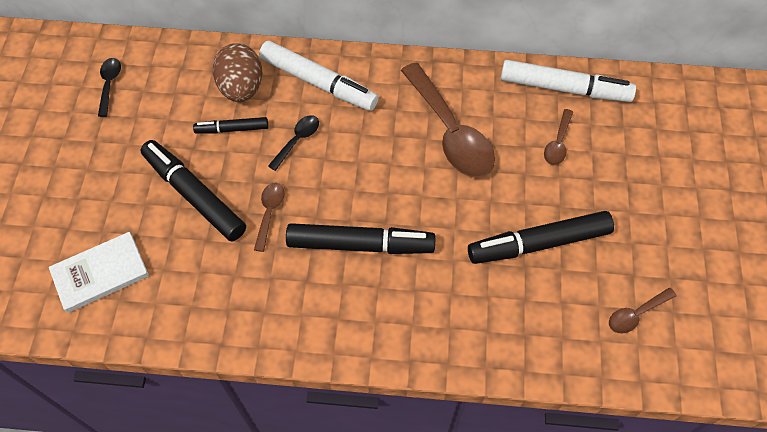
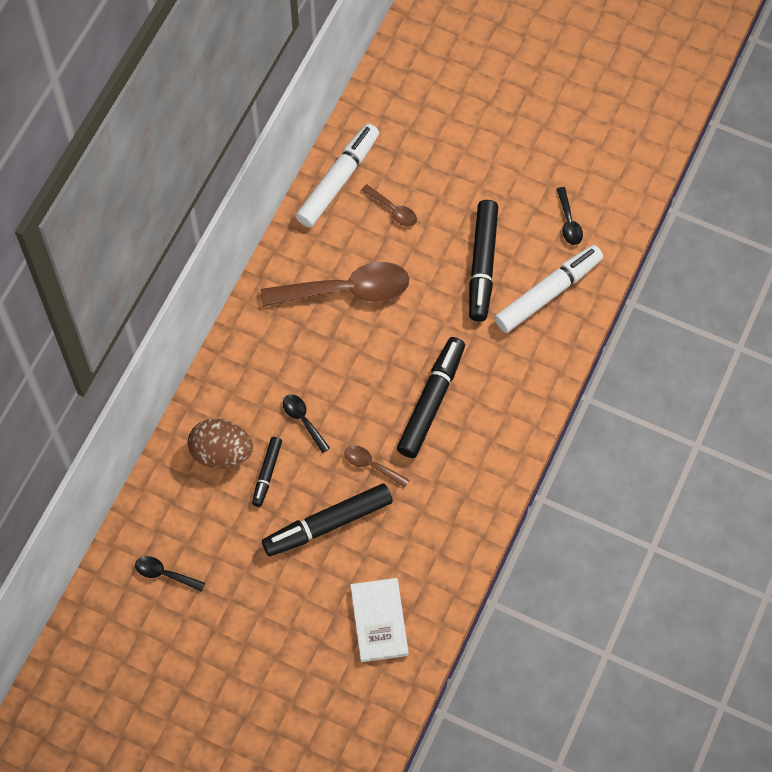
camera: 70 degrees left, 5 degrees up
(318, 83) = (244, 383): white marker -> white marker (548, 293)
(636, 314) = (568, 222): brown spoon -> black spoon

